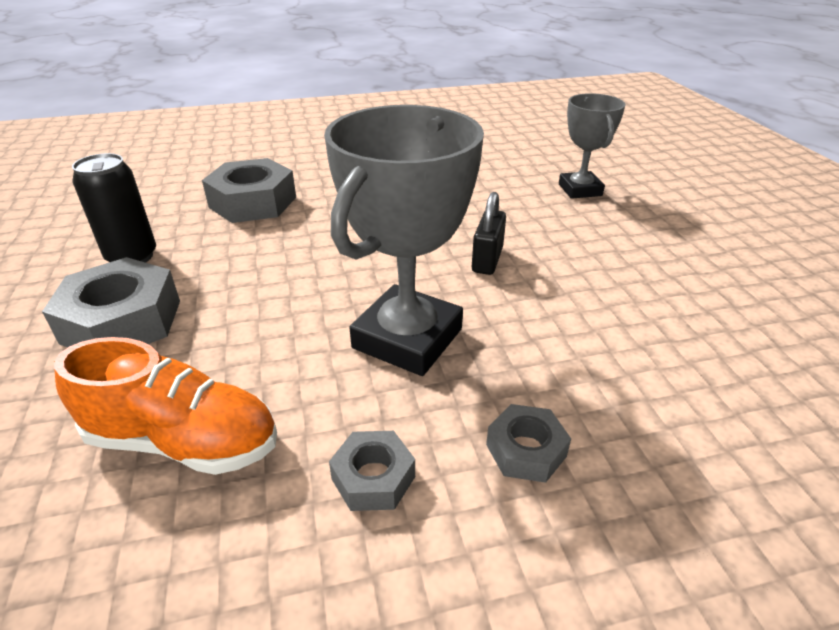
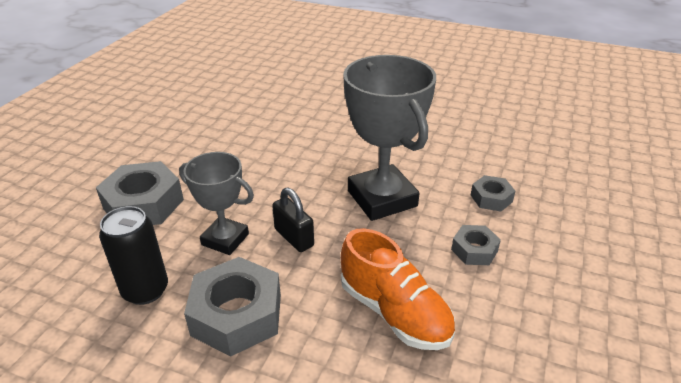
camera: 55 degrees left, 0 degrees up
(183, 441) = (394, 312): orange shoe -> orange shoe turned 90 degrees clockwise
(487, 260) = (340, 142): black padlock -> black padlock (294, 237)
(580, 190) = (309, 82): grey trophy -> grey trophy (225, 239)

